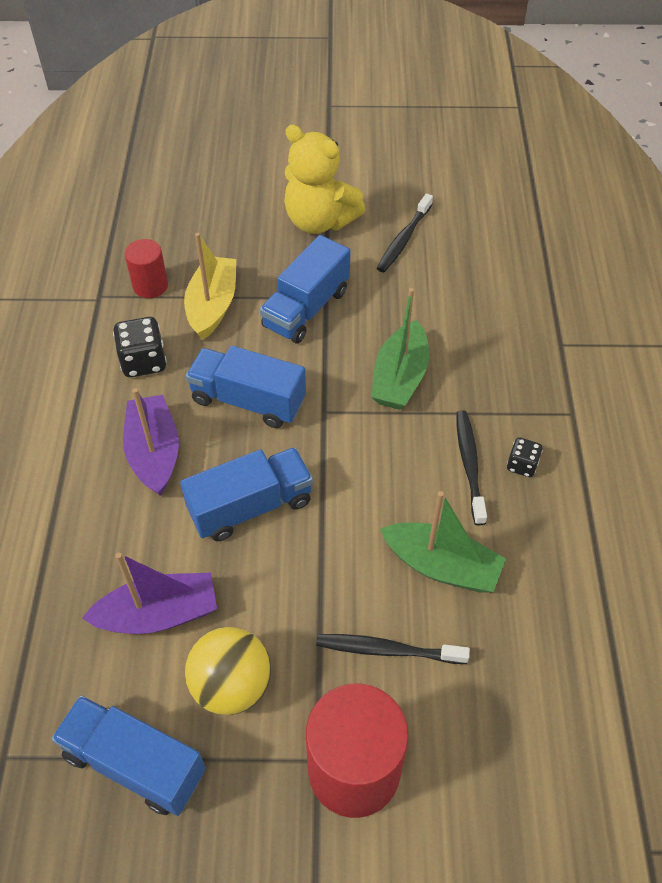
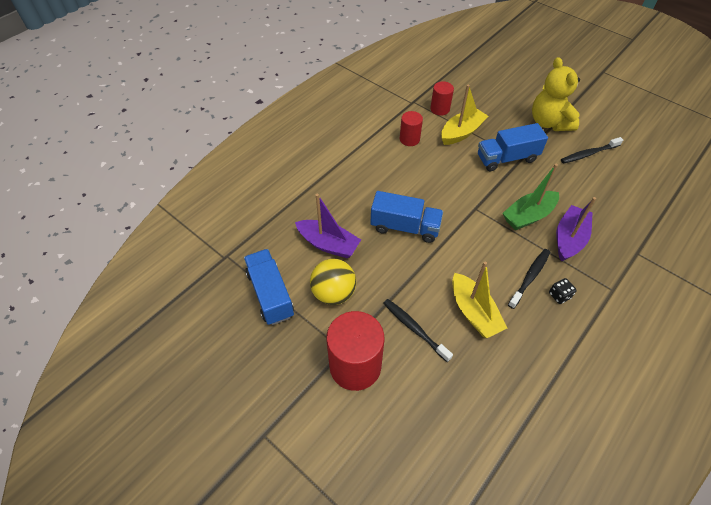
camera: 40 degrees right, 0 degrees up
(143, 361) = (409, 139): black dice -> red cylinder
(154, 452) = (382, 179): purple boat -> purple boat (569, 239)
(248, 400) = (443, 182): blue truck -> none
(442, 566) = (474, 312): green boat -> yellow boat

